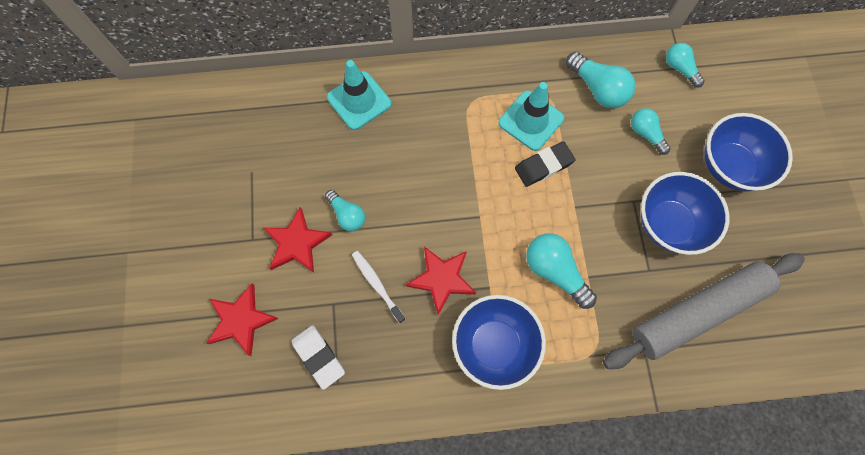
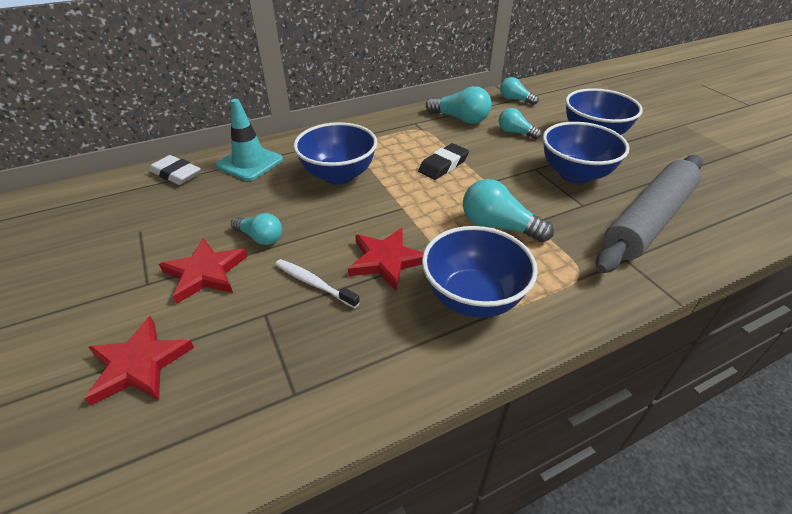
camera: 20 degrees left, 30 degrees down
(319, 357) = (259, 372): white eraser -> white eraser (176, 174)
(437, 149) = (338, 175): none -> blue bowl
(531, 120) = (416, 144): turquoise traffic cone -> none

